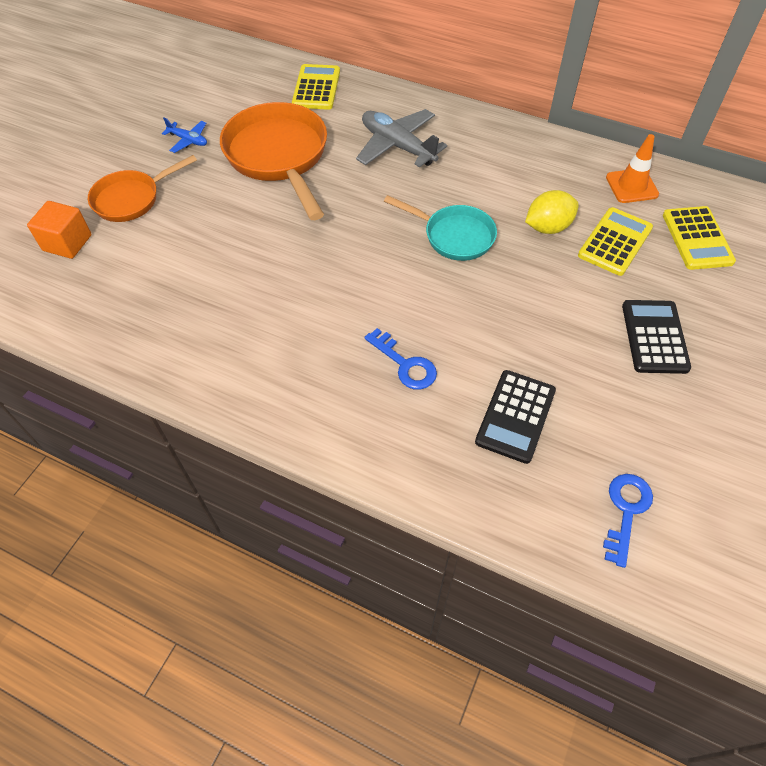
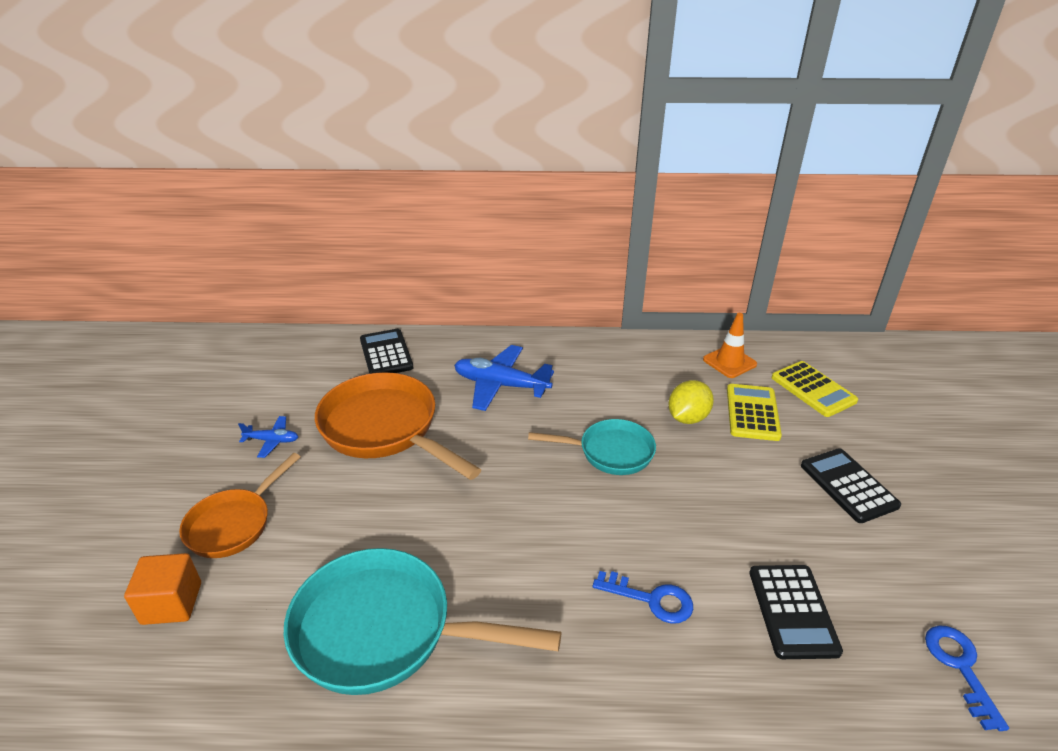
camera: 25 degrees left, 20 degrees down
(195, 313) = (384, 631): none -> turquoise pan
(316, 88) = (386, 354): yellow calculator -> black calculator
(397, 146) = (501, 385): grey plane -> blue plane

